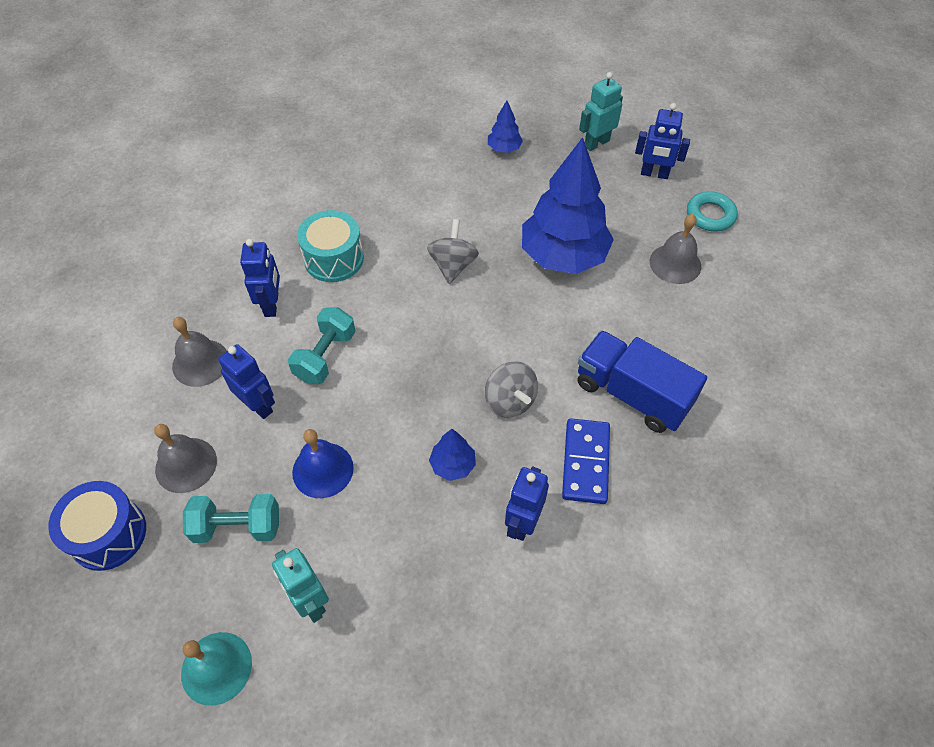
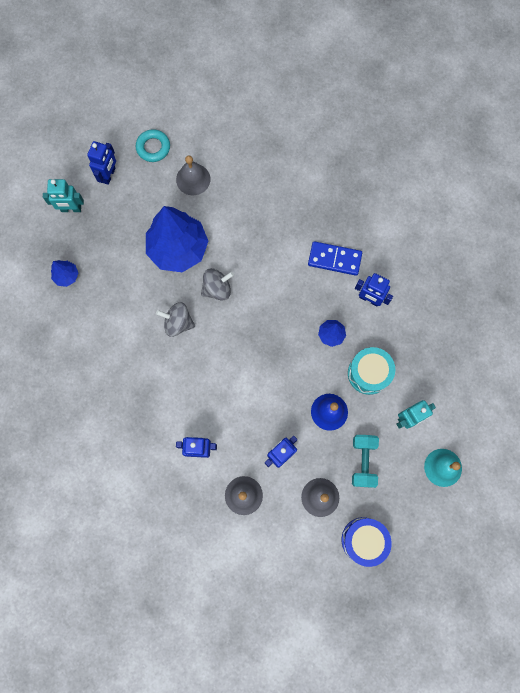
camera: 85 degrees left, 20 degrees up
(325, 356) = (246, 411): turquoise dumbbell -> none
(334, 259) = (162, 405): turquoise drum -> turquoise drum (368, 373)
(510, 401) = (290, 297): grey spinning top -> grey spinning top (217, 289)
(596, 143) = (71, 209): turquoise robot -> turquoise robot turned 60 degrees counterclockwise
(632, 394) = (291, 225): blue truck -> none

